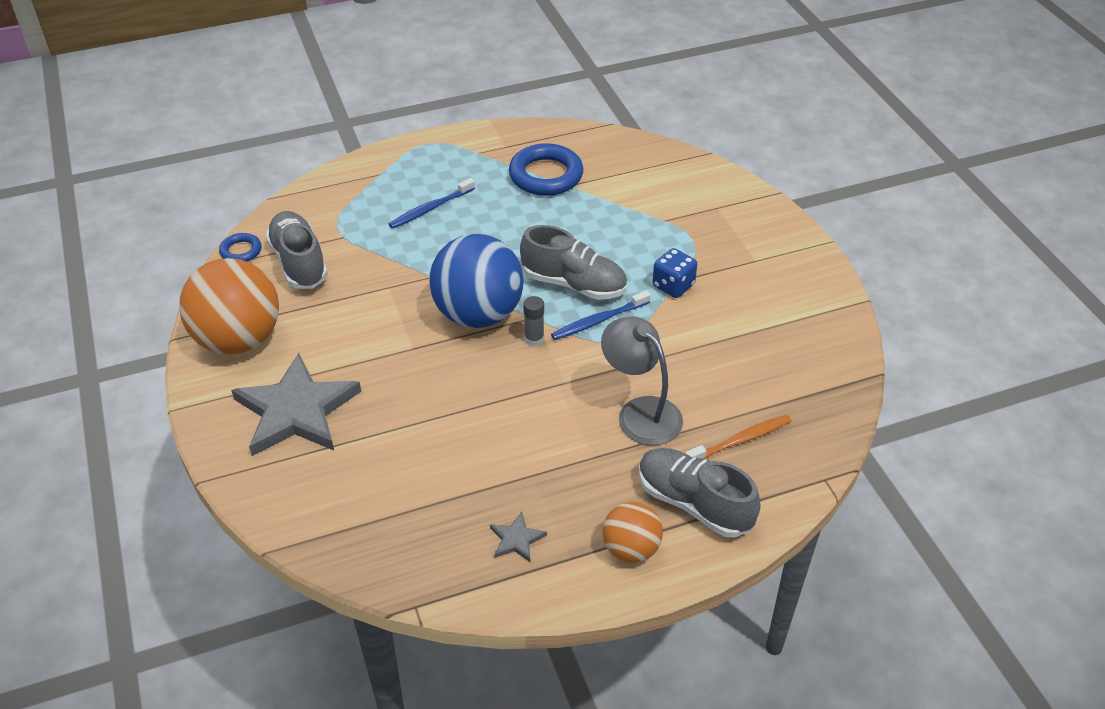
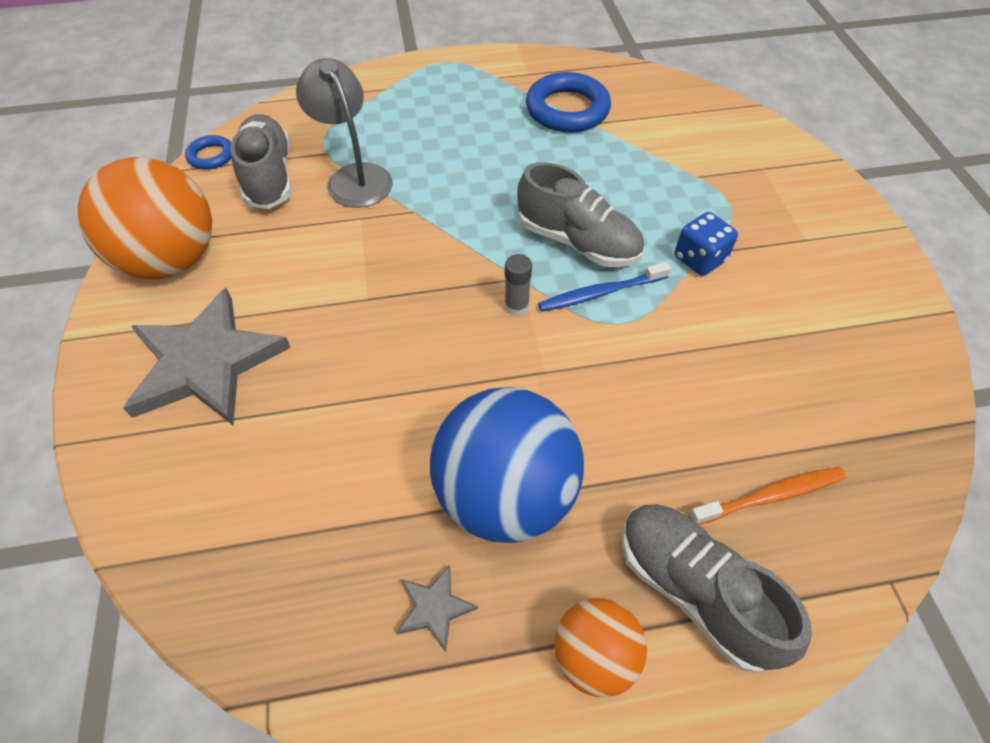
camera: 10 degrees right, 10 degrees up
(430, 209) = (430, 132): blue toothbrush -> none
(478, 314) = (455, 265): blue ball -> blue ball (505, 494)
(640, 412) = (636, 430): grey lamp -> grey lamp (354, 177)

